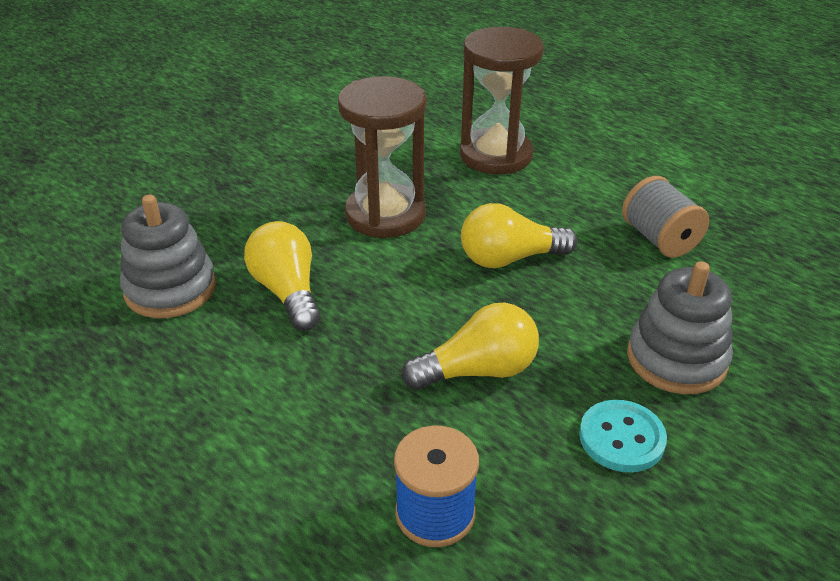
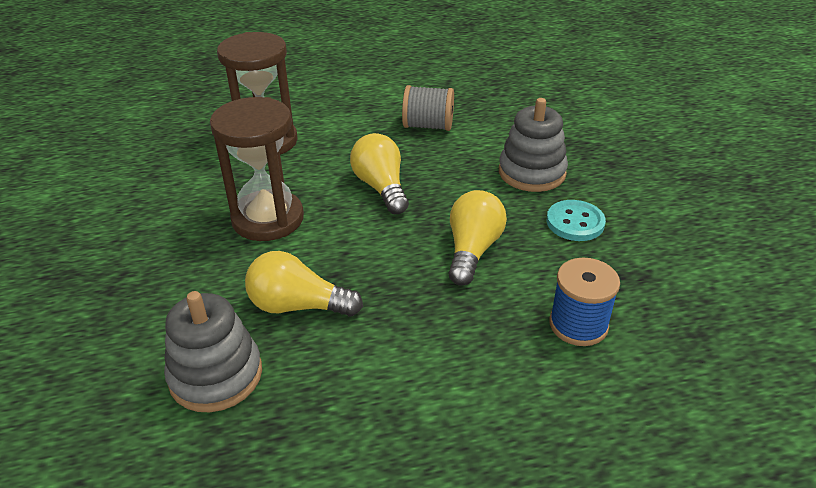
camera: 55 degrees left, 0 degrees up
(510, 258) = (381, 187): yellow light bulb -> yellow light bulb turned 135 degrees clockwise

